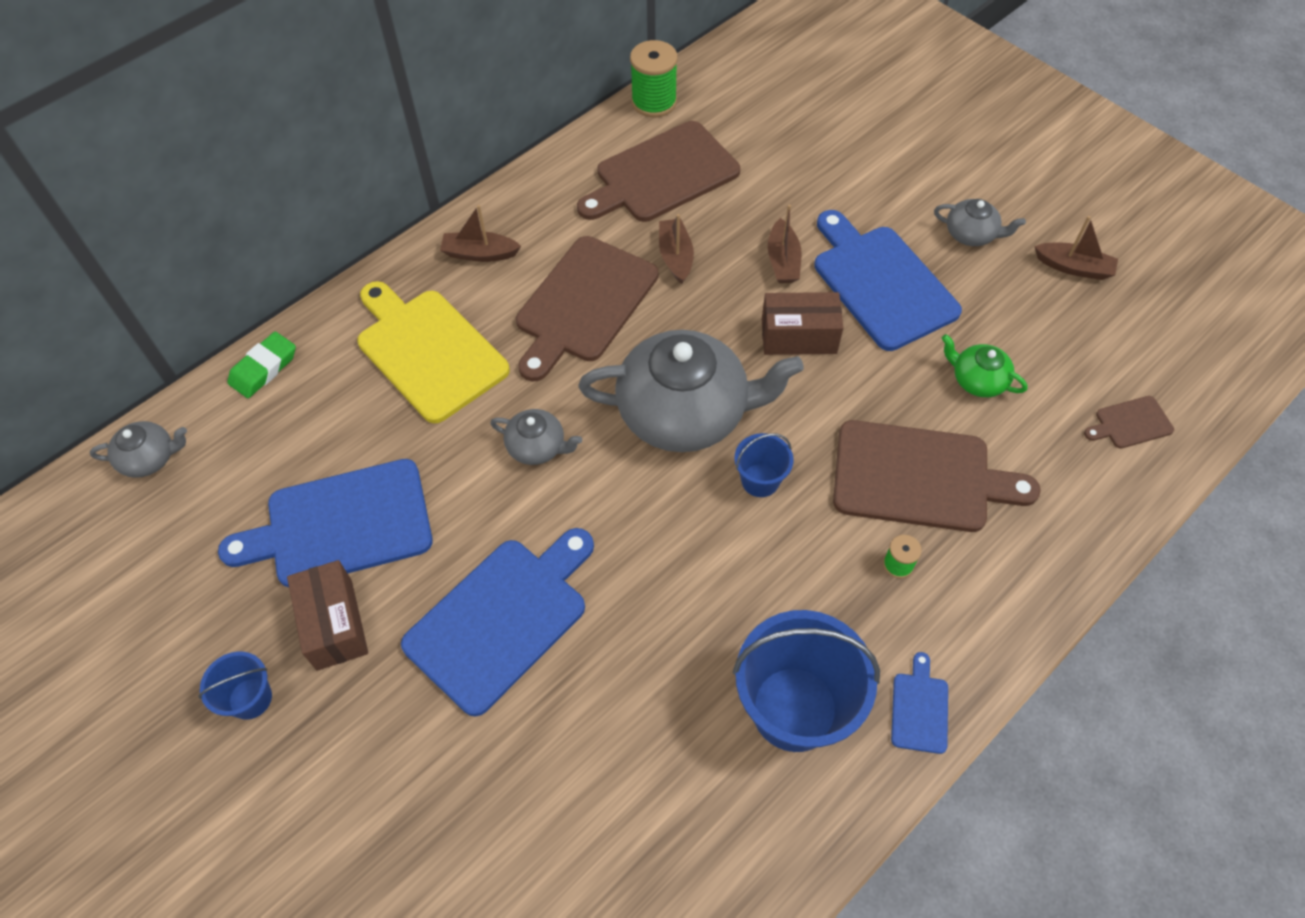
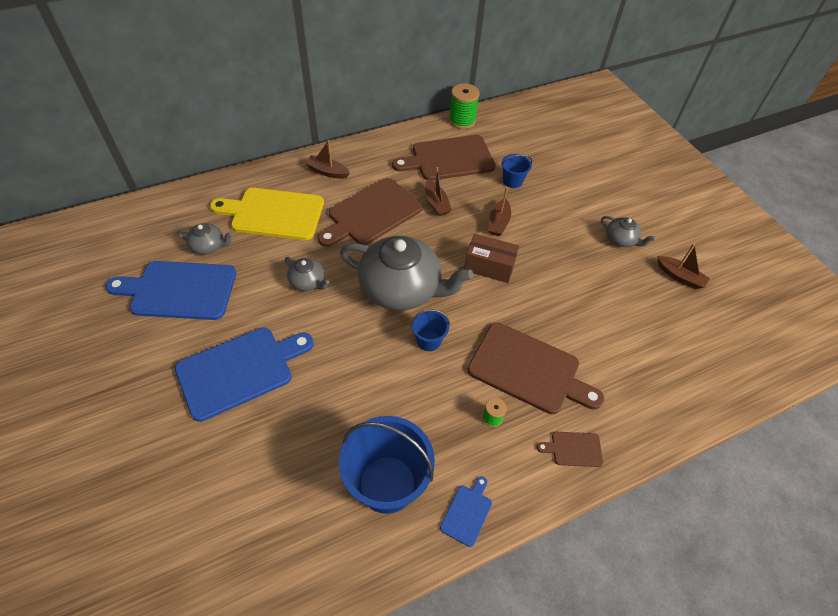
camera: 15 degrees right, 5 degrees down
(150, 458) = (100, 225): grey teapot -> grey teapot (208, 246)
(250, 698) = (81, 368): blue bucket -> blue bucket (512, 181)
(264, 368) = (183, 197): green eraser -> none
(334, 624) = (147, 342): brown box -> none
(428, 351) = (274, 214): yellow cutting board -> yellow cutting board turned 60 degrees counterclockwise
(675, 256) = (436, 203): brown boat -> brown boat turned 150 degrees clockwise
(881, 283) = (552, 251): blue cutting board -> none
(977, 380) = (590, 324): green teapot -> none
(1130, 423) = (682, 380): brown cutting board -> brown cutting board (574, 449)

